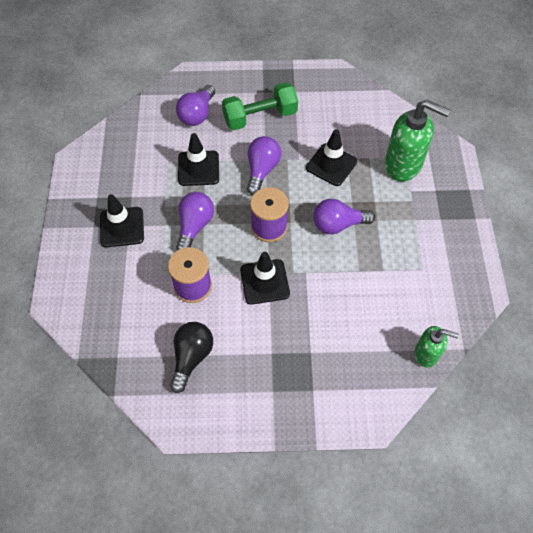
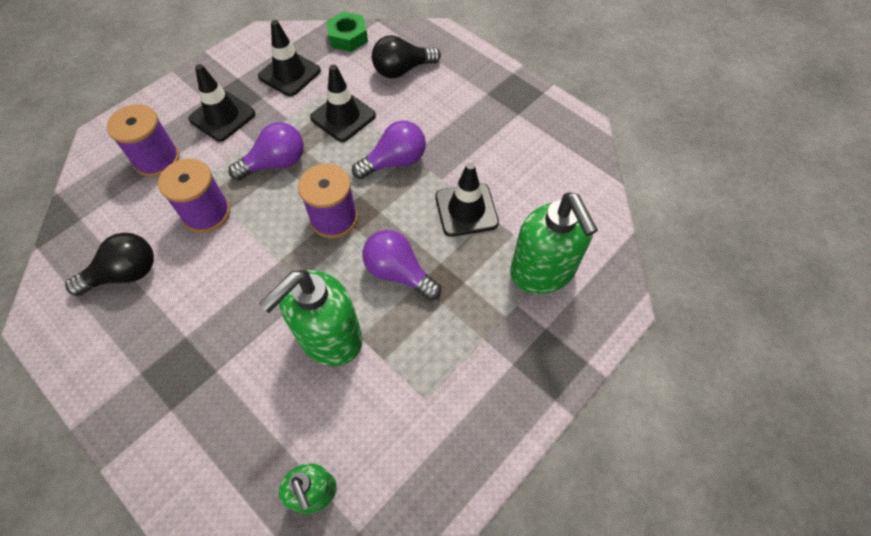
camera: 45 degrees right, 0 degrees up
(116, 285) = (157, 159): none -> purple spool
(135, 118) = (348, 37): none -> green nut
(197, 114) = (402, 70): purple light bulb -> black light bulb
(260, 117) = (455, 113): green dumbbell -> none
(264, 282) = (265, 265): black traffic cone -> black traffic cone (289, 74)
(345, 285) = (329, 338): none -> green soap dispenser

